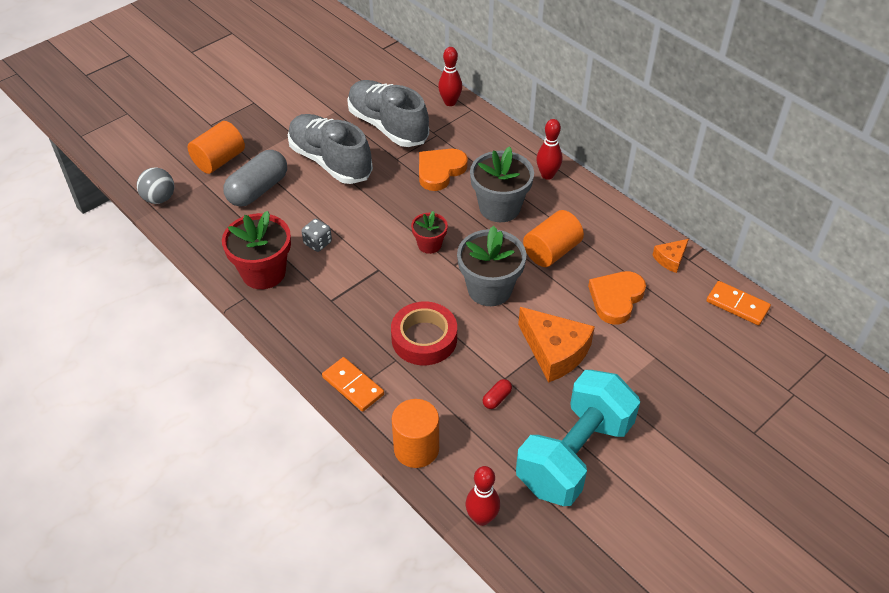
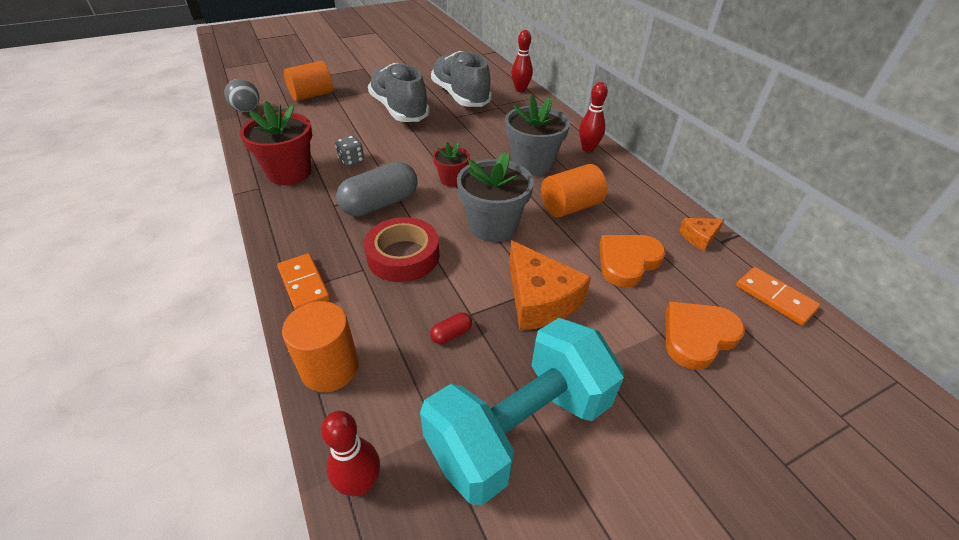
camera: 15 degrees right, 5 degrees down
(258, 190) = (328, 117): grey capsule -> grey capsule (380, 204)
(440, 171) = (489, 130): orange heart -> orange heart (697, 336)

